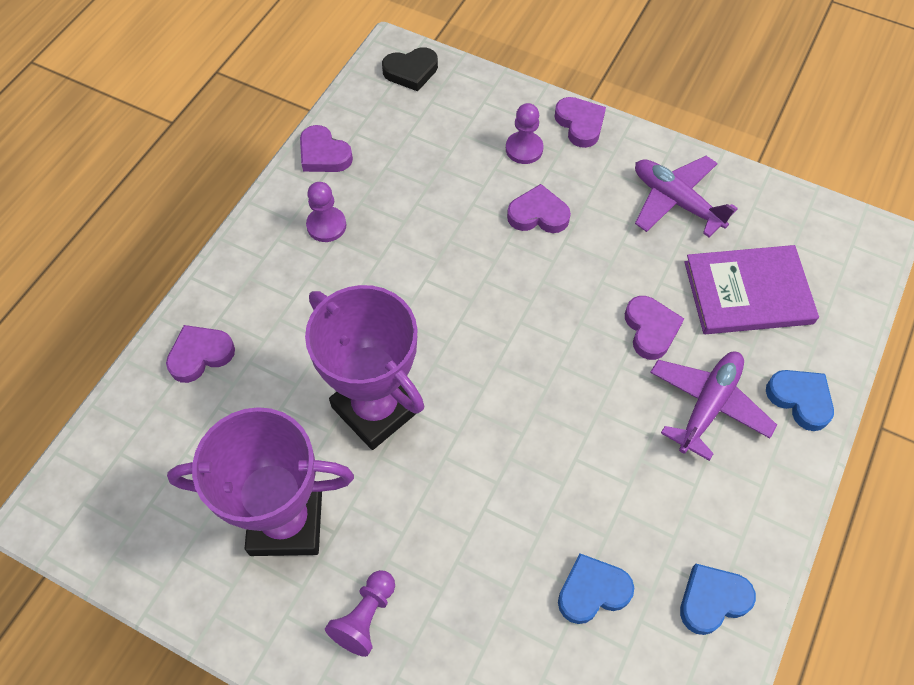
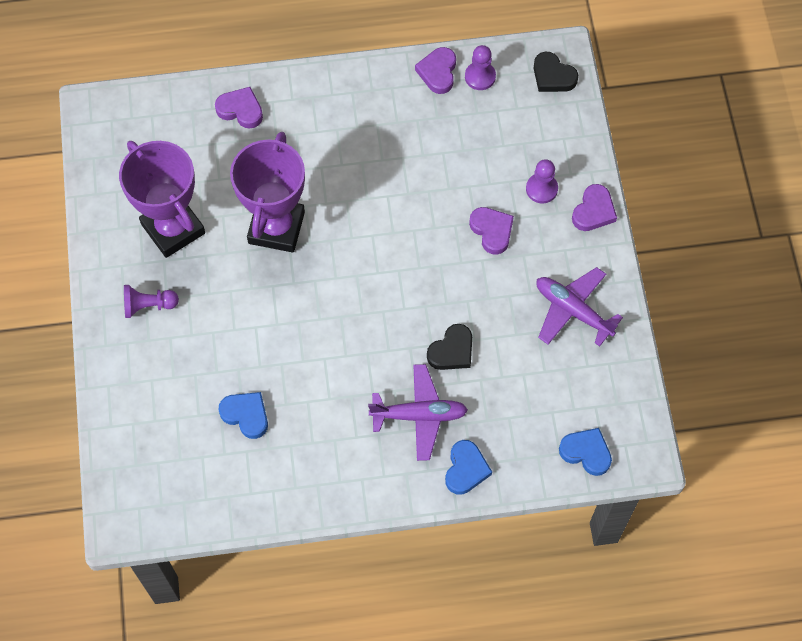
camera: 55 degrees right, 5 degrees up
(326, 225) = (383, 112): purple pawn -> purple pawn (480, 77)
(650, 329) = (452, 351): purple heart -> black heart
(676, 201) = (573, 310): purple plane -> purple plane turned 60 degrees counterclockwise
(712, 600) = (286, 484): blue heart -> blue heart (586, 452)
(748, 292) = (529, 396): purple book -> none

